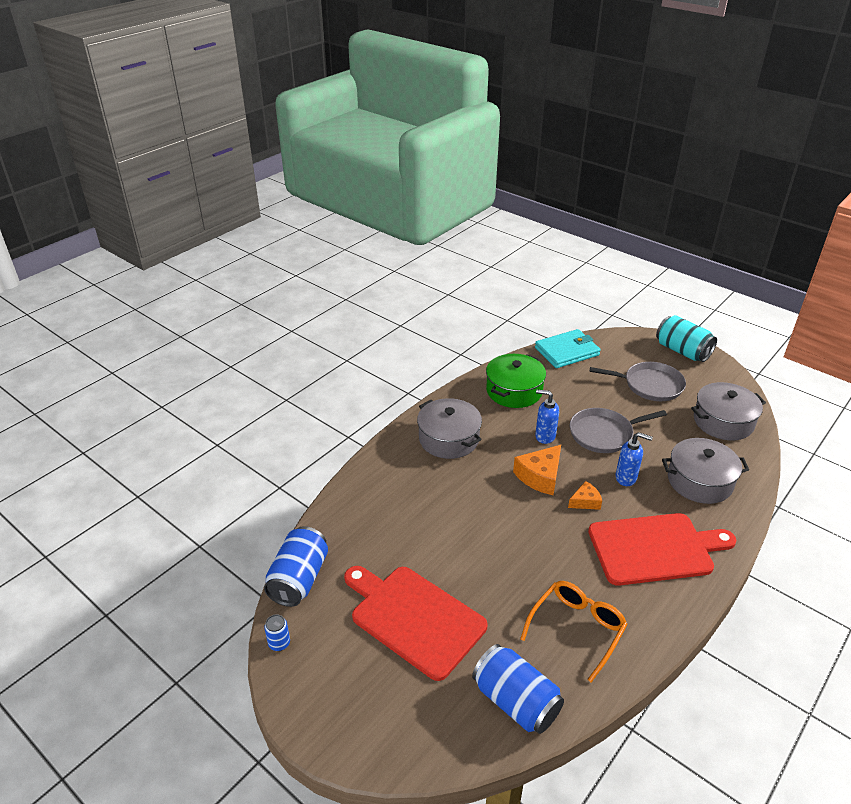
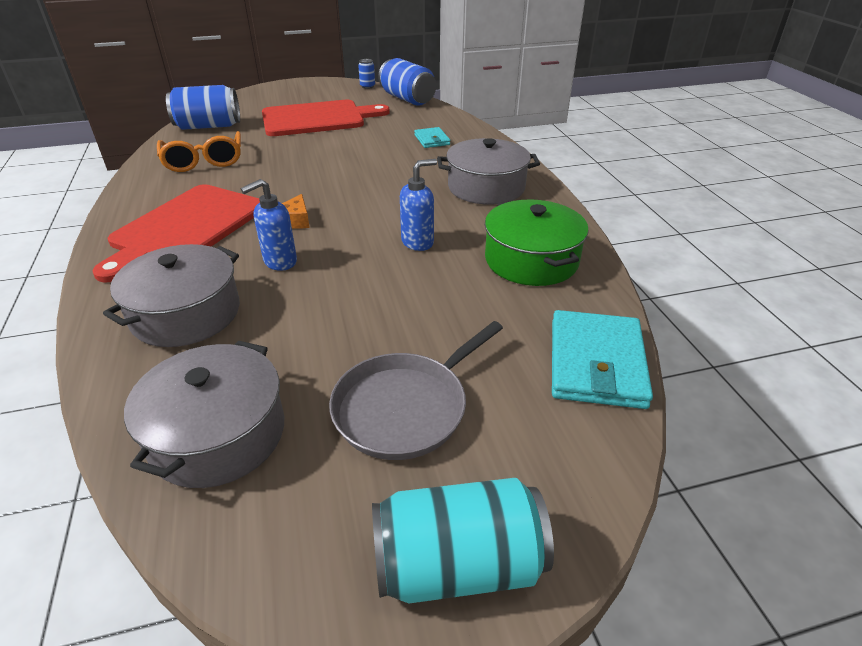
camera: 125 degrees right, 0 degrees up
(393, 504) = (432, 140): none -> turquoise wallet
(540, 476) = (363, 212): orange cheese -> none
(604, 434) = (364, 287): grey pan -> none

